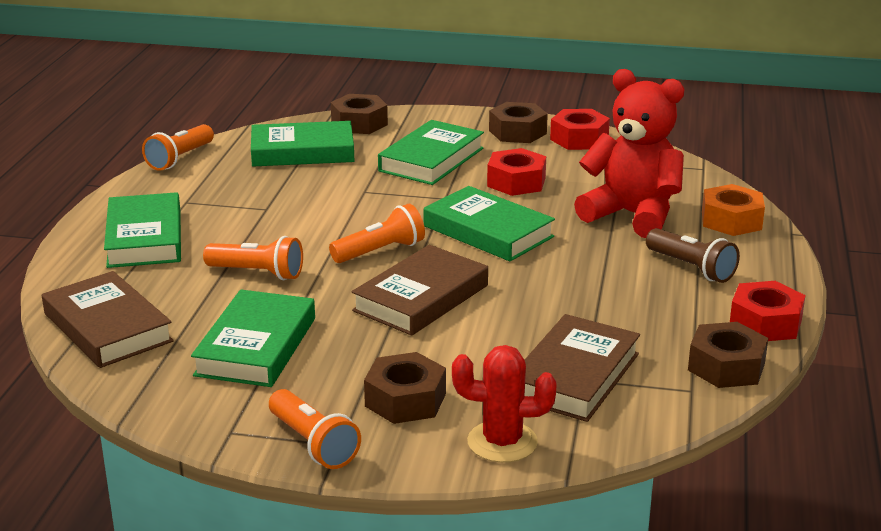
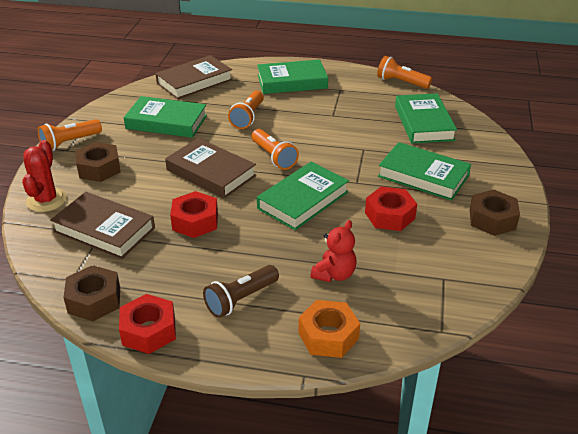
camera: 90 degrees right, 10 degrees up
(359, 123) = (482, 143): brown nut -> none
(579, 139) = (488, 254): red nut -> red nut (195, 221)
(632, 215) = (334, 274): red teddy bear -> red teddy bear, size x0.52

